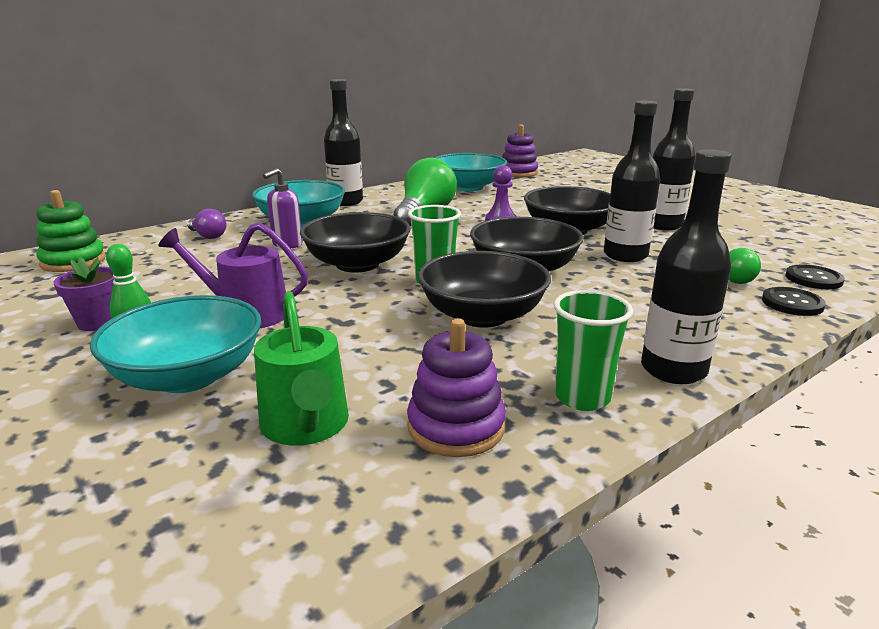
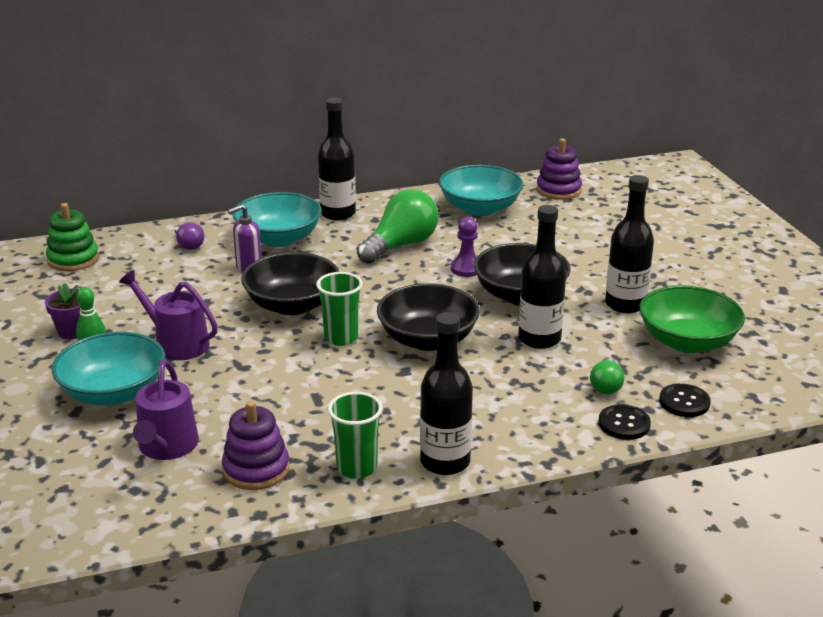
camera: 20 degrees right, 5 degrees up
(306, 426) = (167, 447): green watering can -> purple watering can
(482, 315) = (349, 382): black bowl -> none
(747, 240) = (687, 342): none -> green bowl

